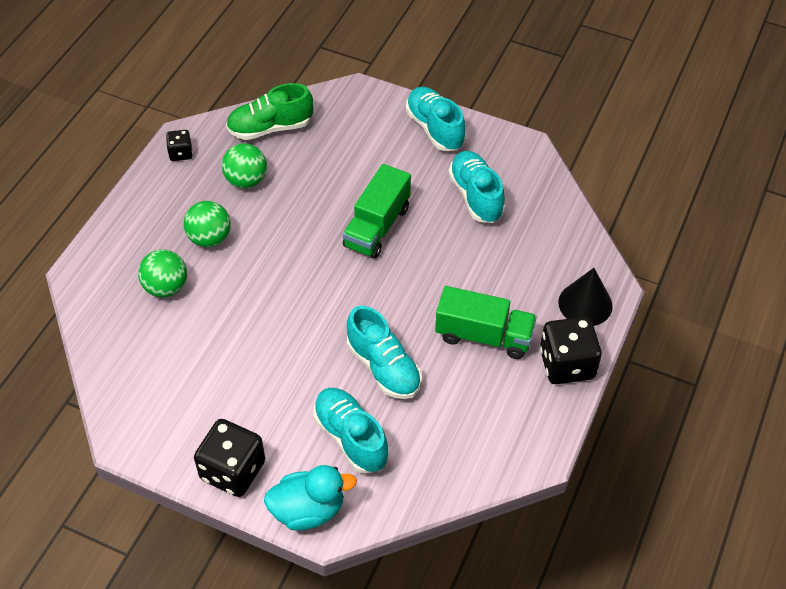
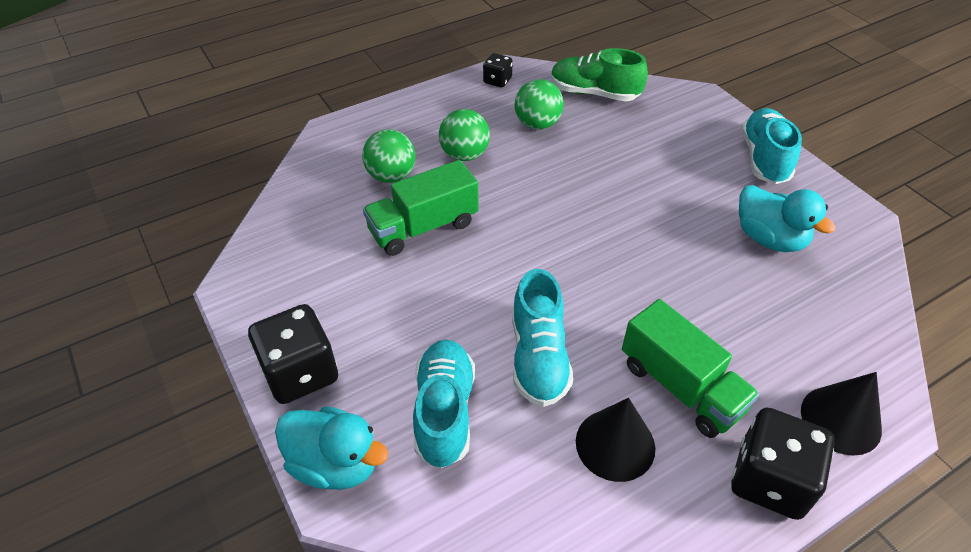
camera: 35 degrees right, 5 degrees down
(377, 227) = (636, 218): green truck -> green truck (423, 227)
(468, 395) = (615, 444): none -> black cone
(476, 196) = (769, 238): turquoise shoe -> turquoise duck

